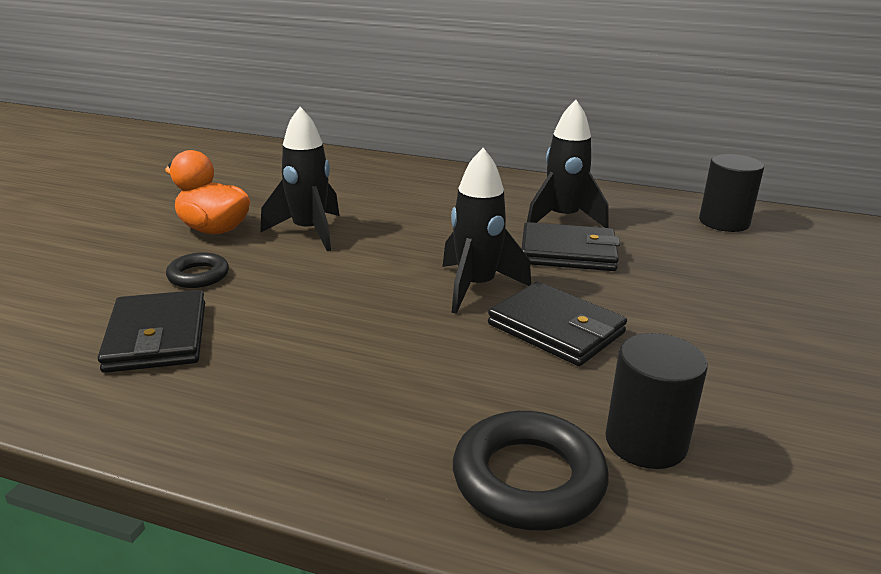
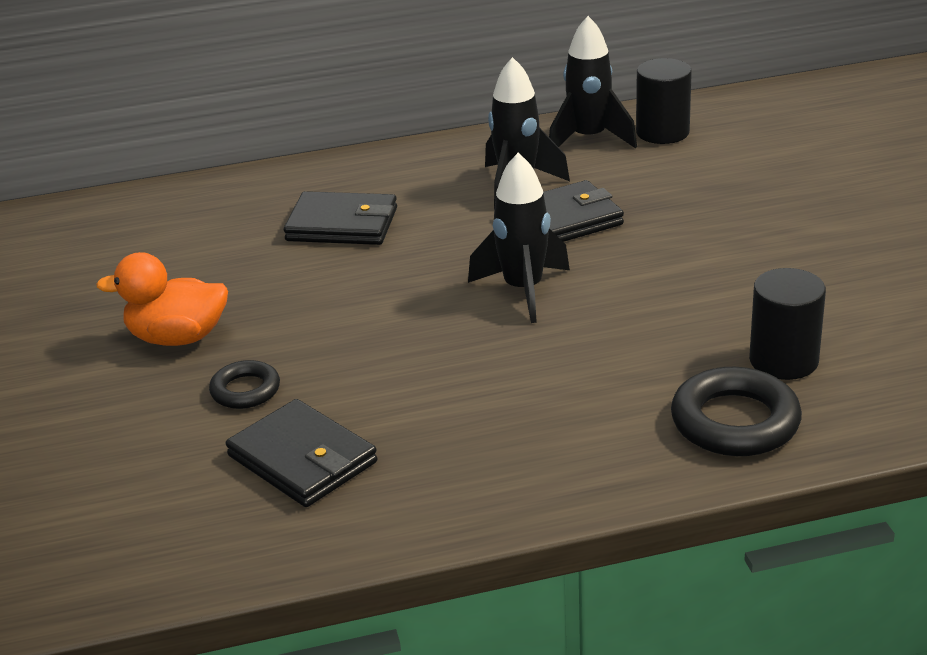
camera: 30 degrees left, 5 degrees up
(309, 232) = (286, 299): black rocket -> black rocket (589, 139)
(556, 329) = (632, 300): black wallet -> black wallet (342, 224)

